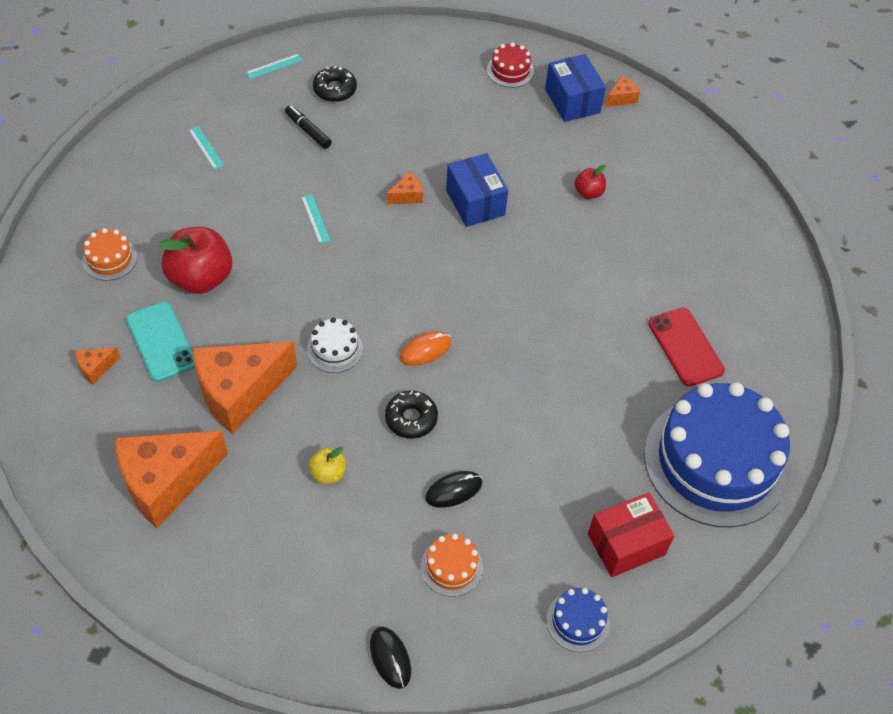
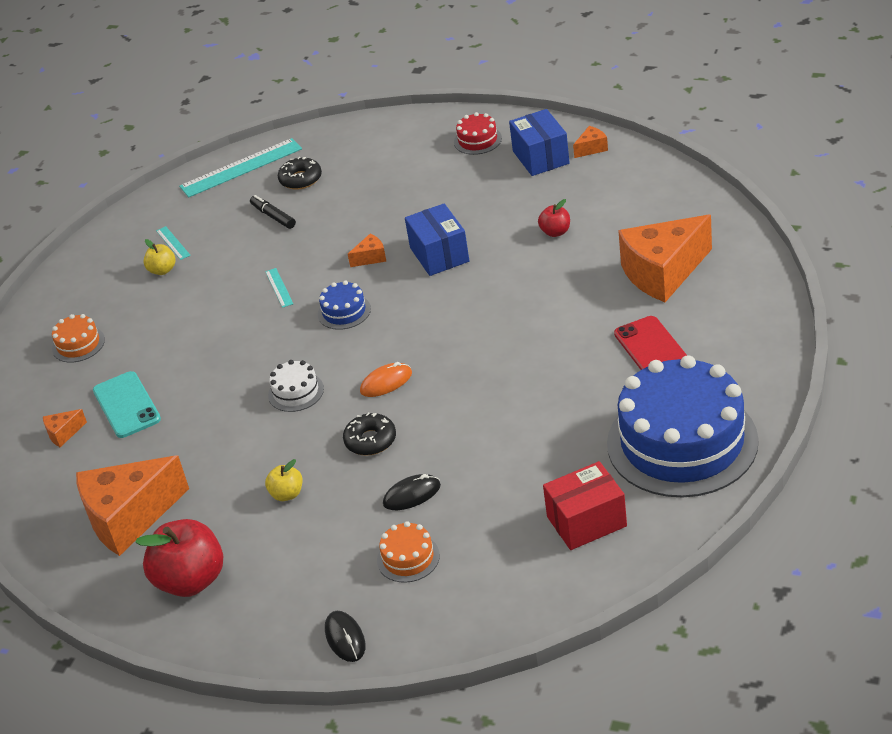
camera: 10 degrees right, 15 degrees down
(196, 179) = (162, 270): none -> yellow apple
(201, 278) = (166, 349): red apple -> red apple (191, 580)
(239, 392) = (201, 437): orange cheese -> orange cheese (663, 273)
(274, 66) = (241, 168): turquoise ruler -> turquoise ruler, size x2.18
(578, 621) = (535, 590): blue cake -> blue cake (344, 311)

